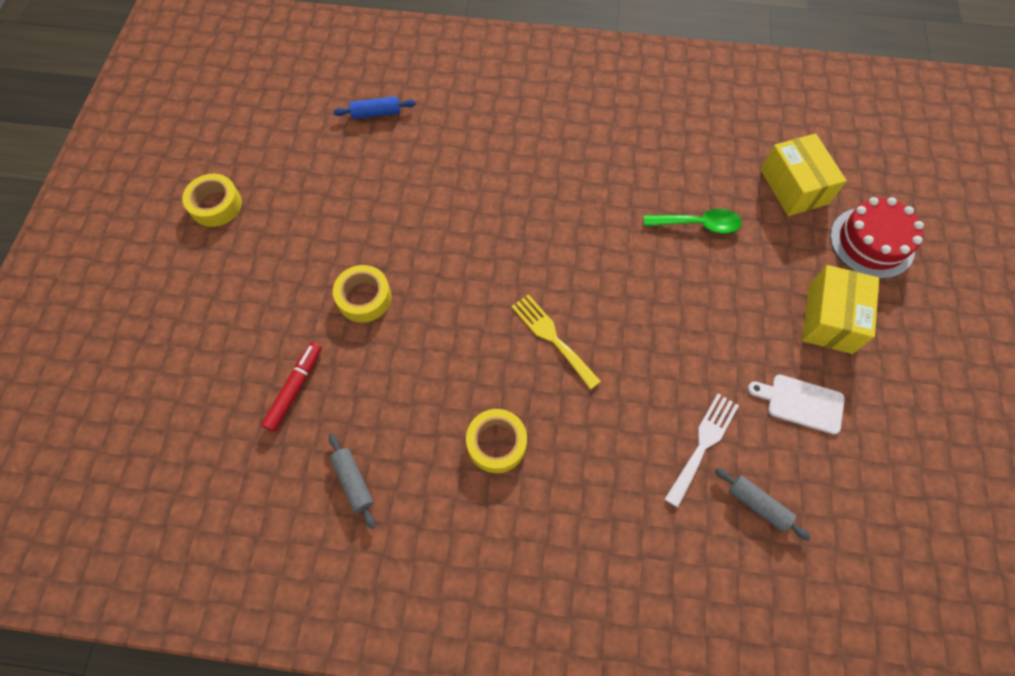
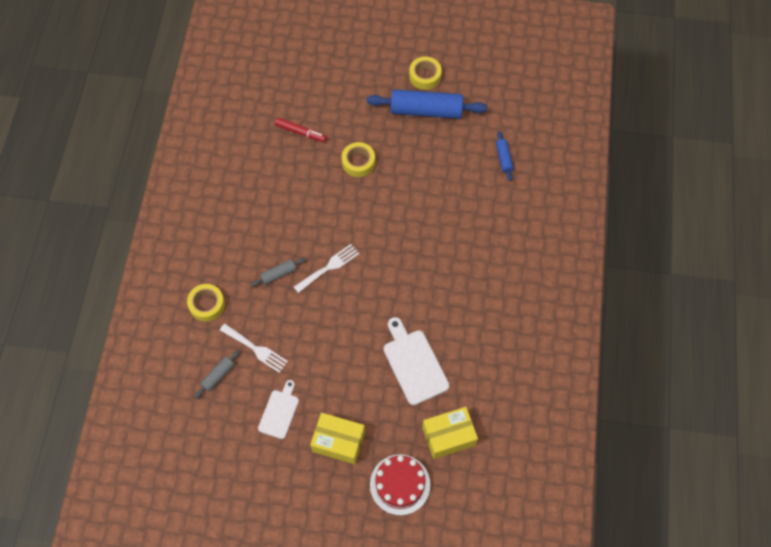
camera: 90 degrees right, 0 degrees up
(280, 204) = (426, 110): none -> blue rolling pin
(353, 482) = (245, 166): grey rolling pin -> grey rolling pin (278, 274)
(496, 443) = (263, 236): yellow tape -> yellow tape (207, 305)
(552, 337) = (329, 267): yellow fork -> white fork
(698, 224) = (414, 364): green spoon -> white cutting board

